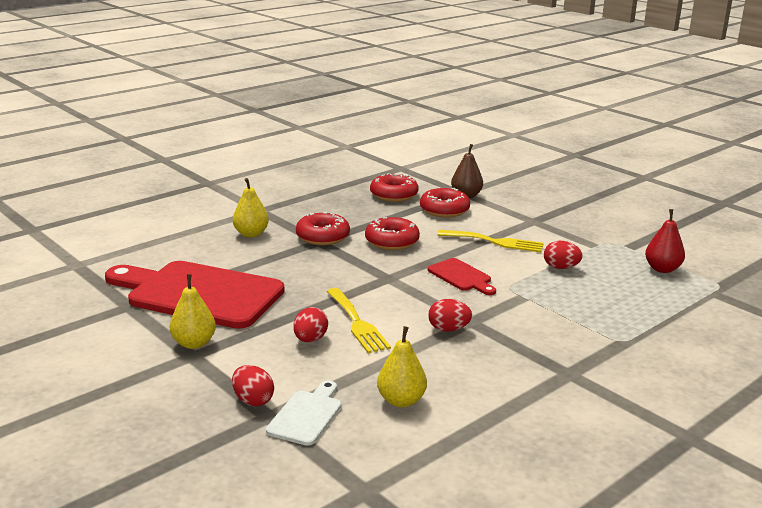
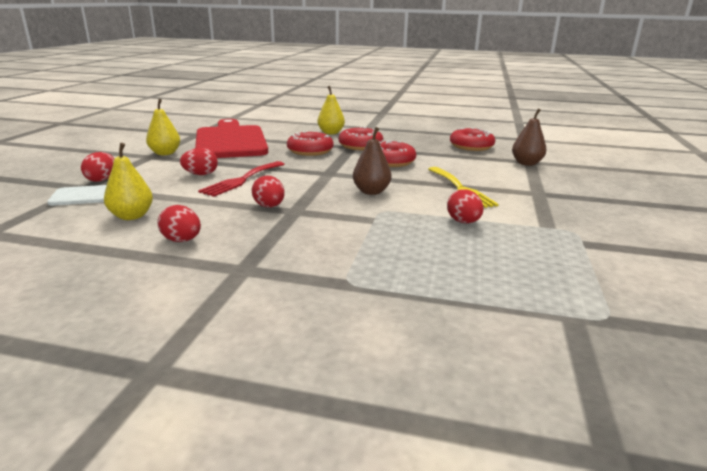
camera: 55 degrees right, 0 degrees up
(357, 323) = (241, 180): yellow fork -> red fork
(444, 210) = (482, 163): red donut -> red donut (310, 151)
(461, 276) = (371, 192): red cutting board -> brown pear
(489, 386) = (182, 240): none -> red egg
(662, 269) = (569, 271): red pear -> none

